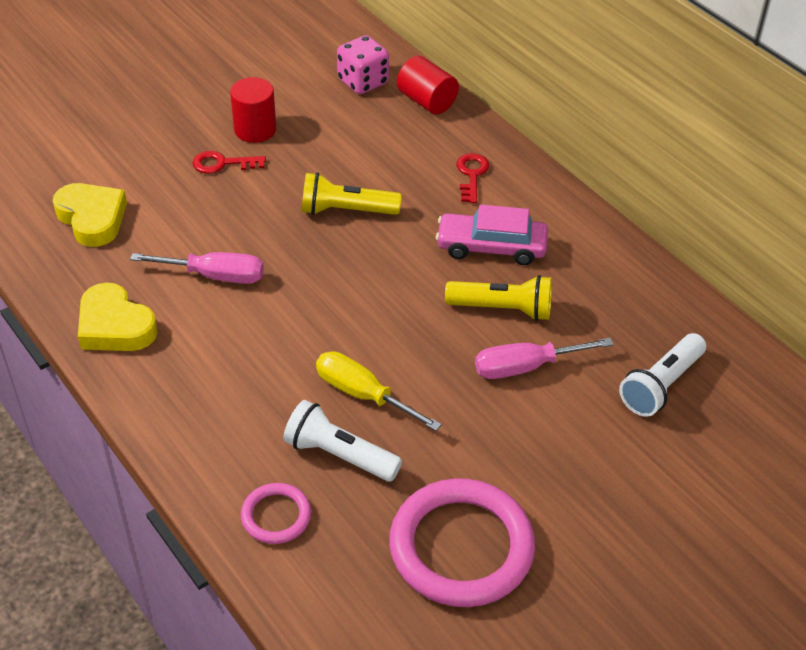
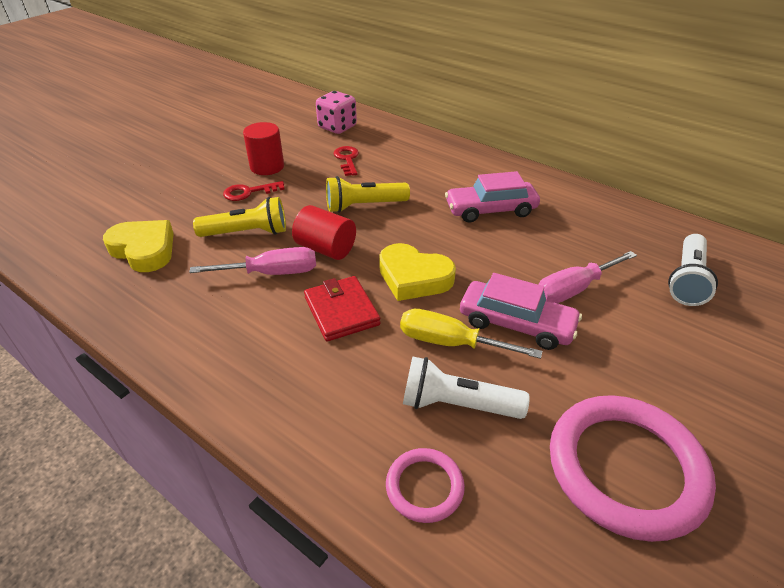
camera: 15 degrees left, 5 degrees down
(115, 326) = (189, 334): yellow heart -> yellow heart (414, 277)
(269, 336) = (341, 311): none -> red wallet
(427, 101) = (389, 131): red cylinder -> red cylinder (326, 248)
(440, 390) = (516, 324): none -> pink car
(472, 175) = (447, 168): red key -> red key (347, 159)
(503, 309) = (527, 250): yellow flashlight -> yellow flashlight (247, 233)

